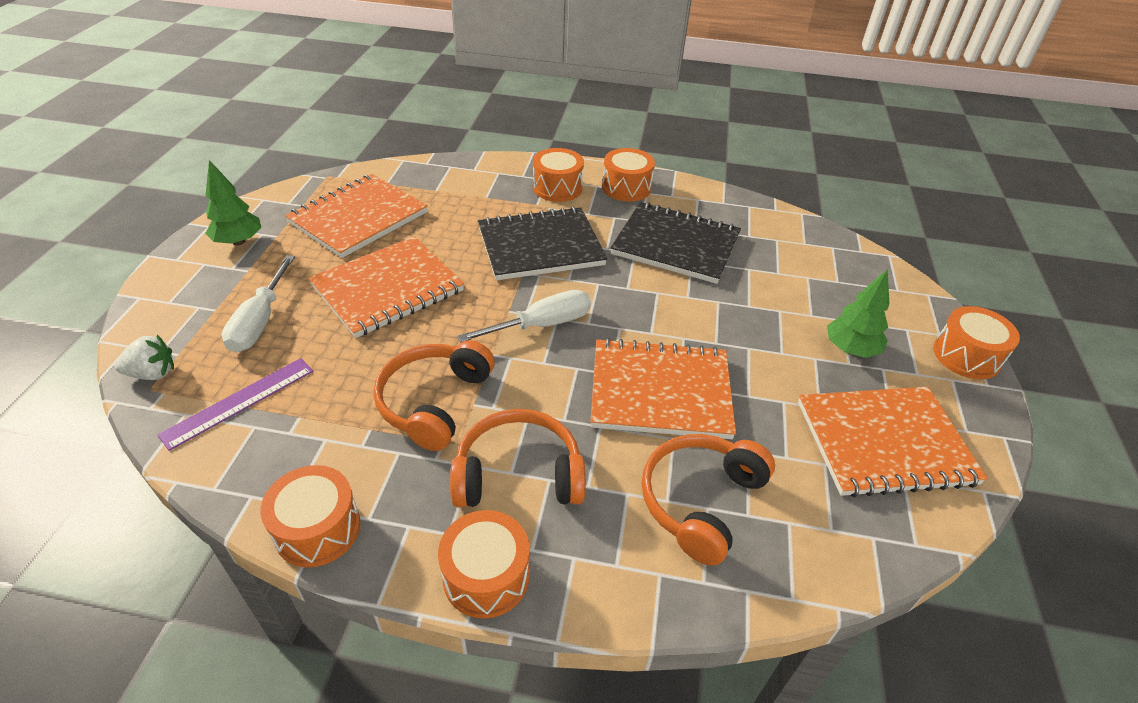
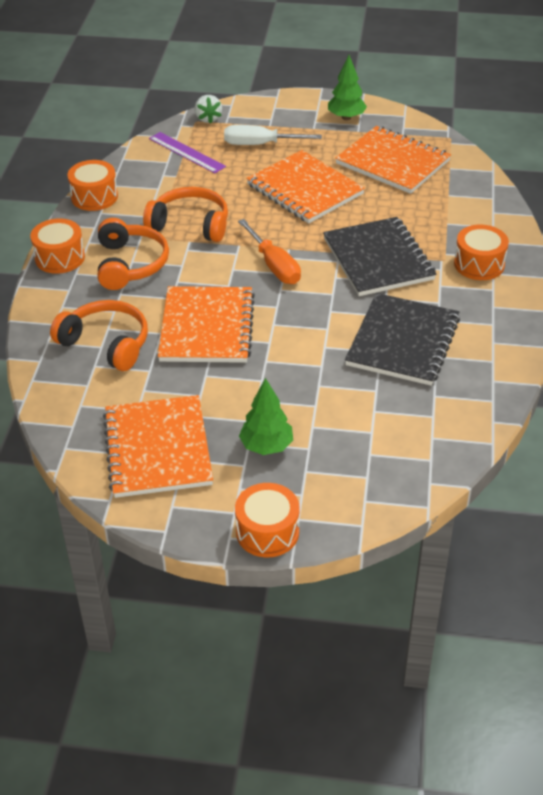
camera: 90 degrees right, 0 degrees up
(541, 325) = (274, 265): white screwdriver -> orange screwdriver
(626, 187) = (497, 309): orange drum -> none

